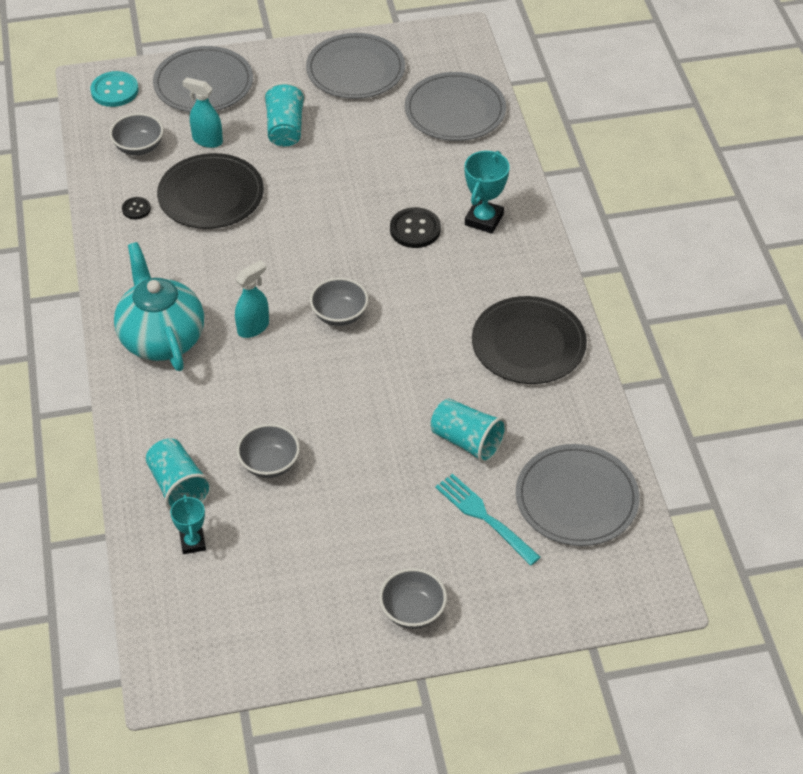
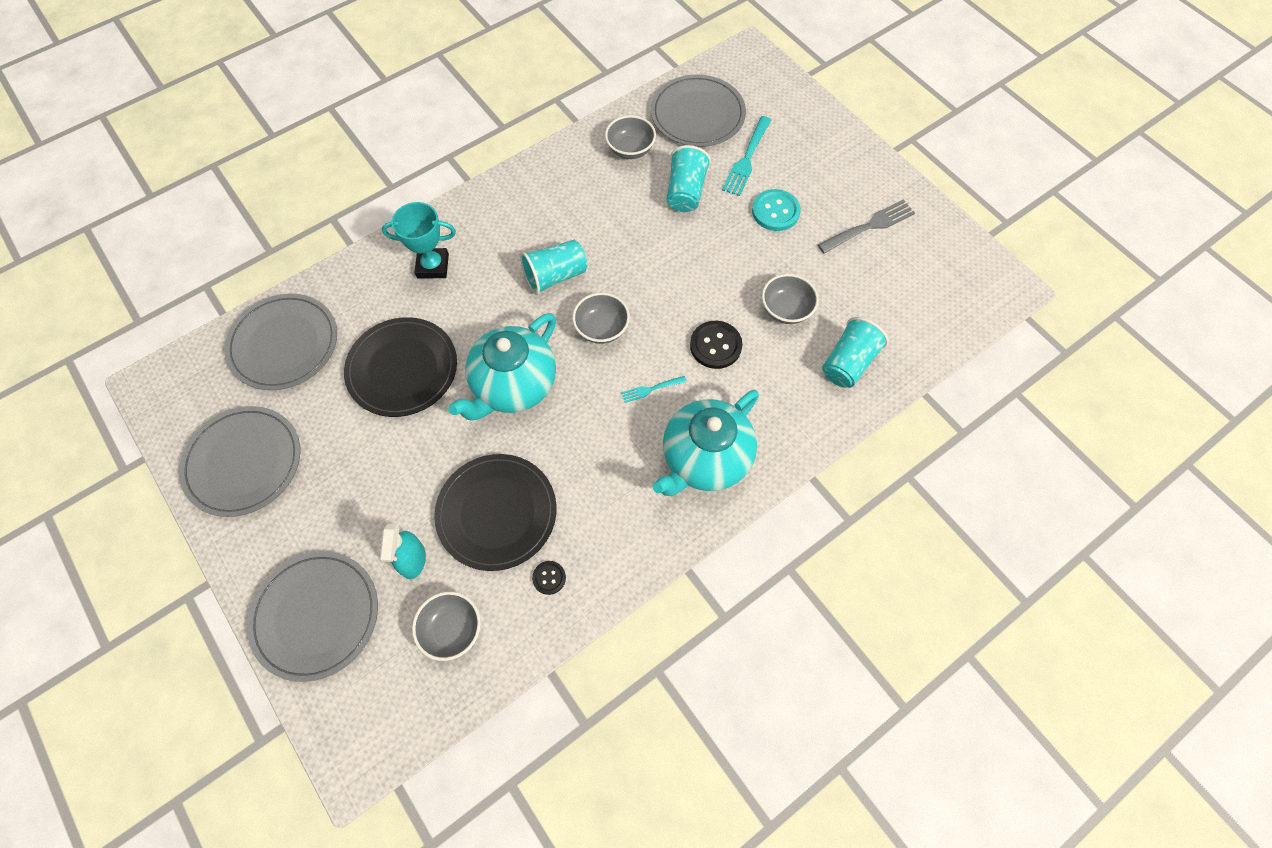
camera: 115 degrees left, 15 degrees up
(114, 91) = (362, 717): turquoise button -> turquoise button (775, 211)
(193, 543) = (890, 327): turquoise trophy -> none
(253, 327) = (651, 389): turquoise spray bottle -> turquoise fork
(285, 129) = (366, 489): turquoise cup -> turquoise cup (555, 276)
(319, 237) = (513, 386): none -> turquoise teapot
(324, 589) = (869, 227): none -> grey fork
(412, 611) = (850, 170): grey bowl -> grey bowl (630, 149)
(415, 229) = (468, 313): black button -> black button (715, 346)
(528, 344) = (565, 187): black plate -> black plate (402, 369)

